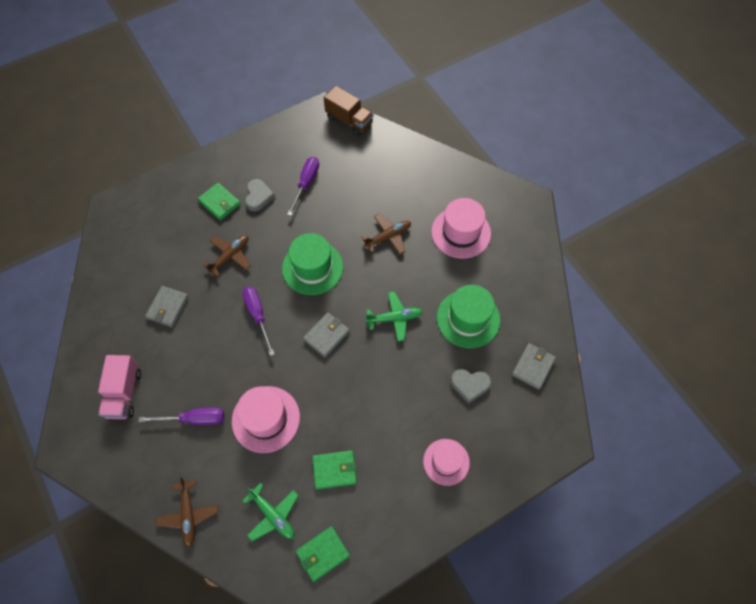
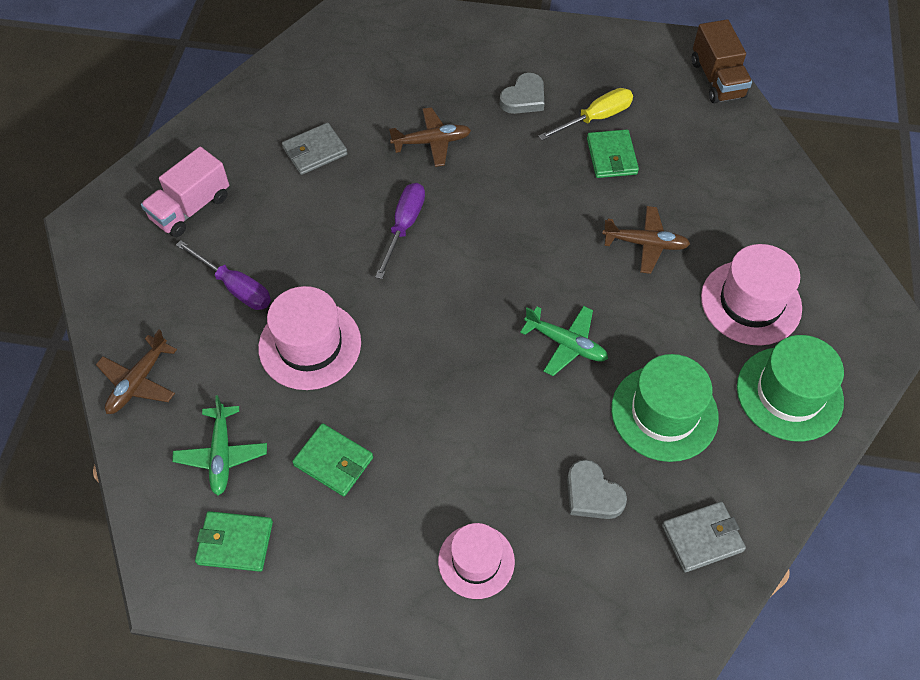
camera: 40 degrees right, 5 degrees down
(219, 203) = (472, 77): green wallet -> green wallet (611, 156)
(306, 183) = (595, 118): purple screwdriver -> yellow screwdriver
(312, 267) = (516, 217): green hat -> green hat (789, 393)
(326, 335) = (463, 304): grey wallet -> none

